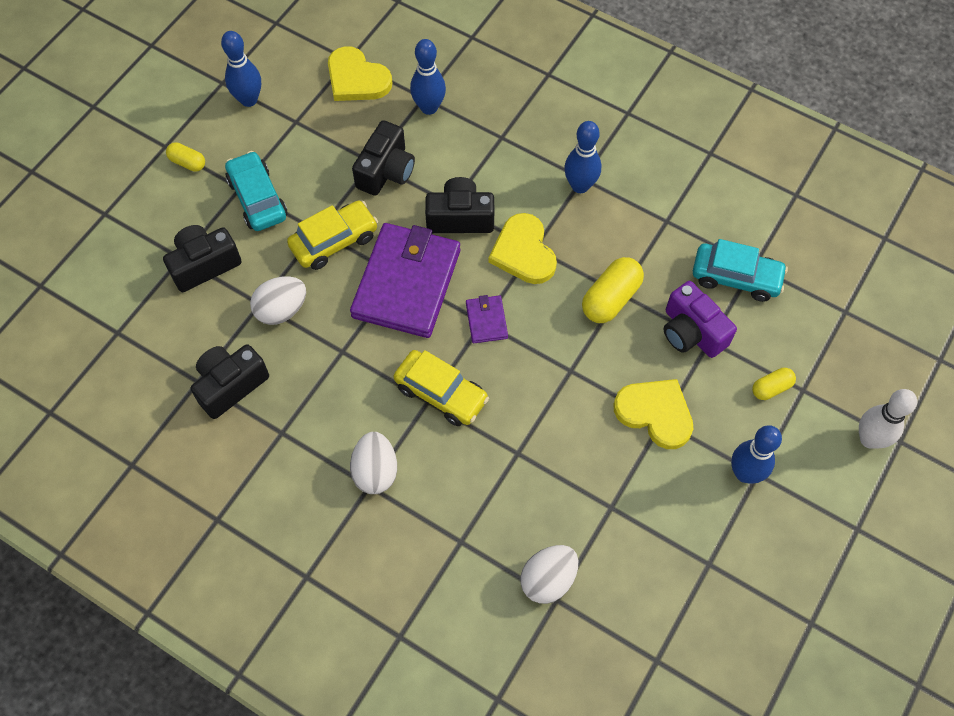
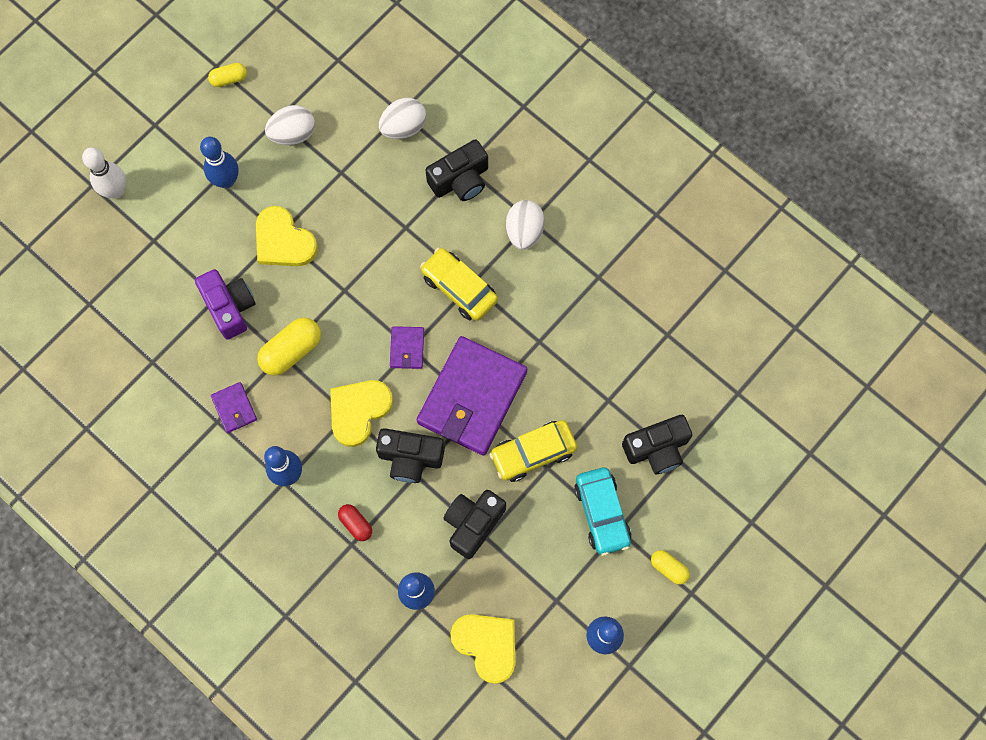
camera: 170 degrees left, 10 degrees up
(230, 385) = (639, 326): black camera -> black camera (460, 180)
(281, 310) = (589, 390): white egg -> white egg (293, 134)
(501, 154) = (356, 524): none -> red capsule
(523, 252) = (358, 411): yellow heart -> yellow heart turned 135 degrees counterclockwise
(653, 235) = (234, 408): none -> purple wallet
(736, 277) = (173, 352): turquoise car -> none
(771, 388) = (179, 246): yellow capsule -> yellow capsule (229, 79)

